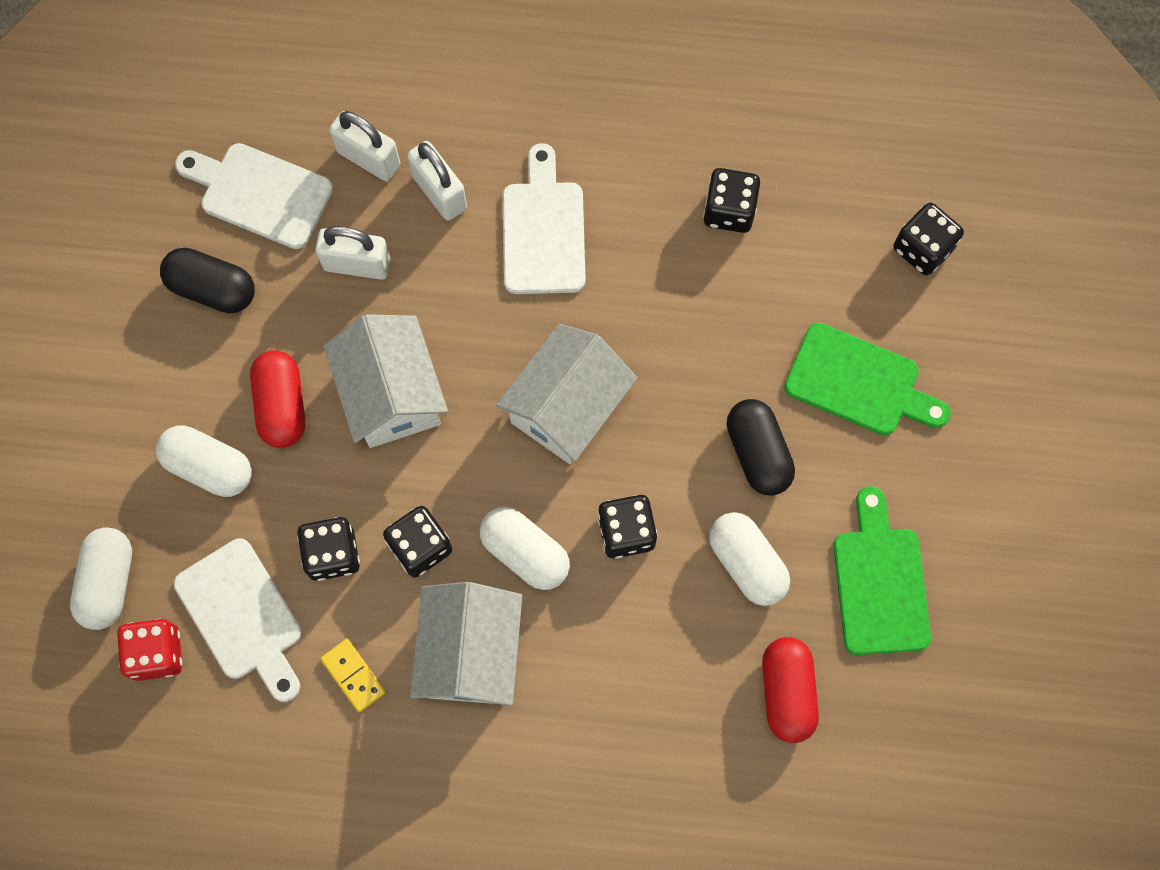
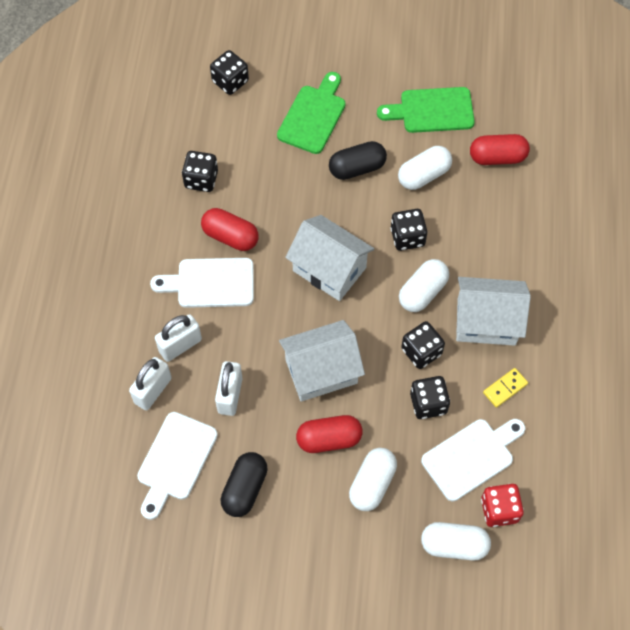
camera: 90 degrees left, 10 degrees down
(625, 257) = (230, 236): none -> red capsule

